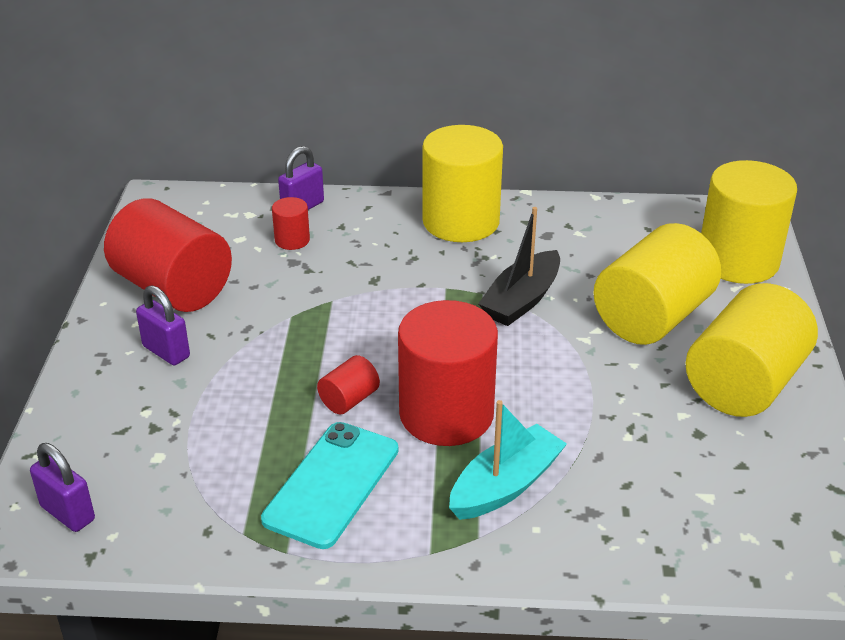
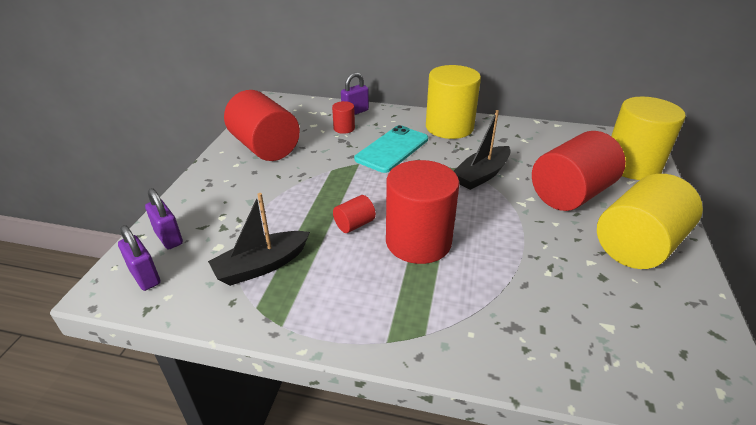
camera: 10 degrees right, 0 degrees up
(166, 351) = (248, 182): purple padlock -> purple padlock (169, 238)
(232, 476) = (262, 266): none -> black boat
(332, 484) = (327, 280): turquoise phone -> turquoise phone (392, 149)
(505, 485) = (452, 297): turquoise boat -> none
(652, 317) = (570, 194): yellow cylinder -> red cylinder

